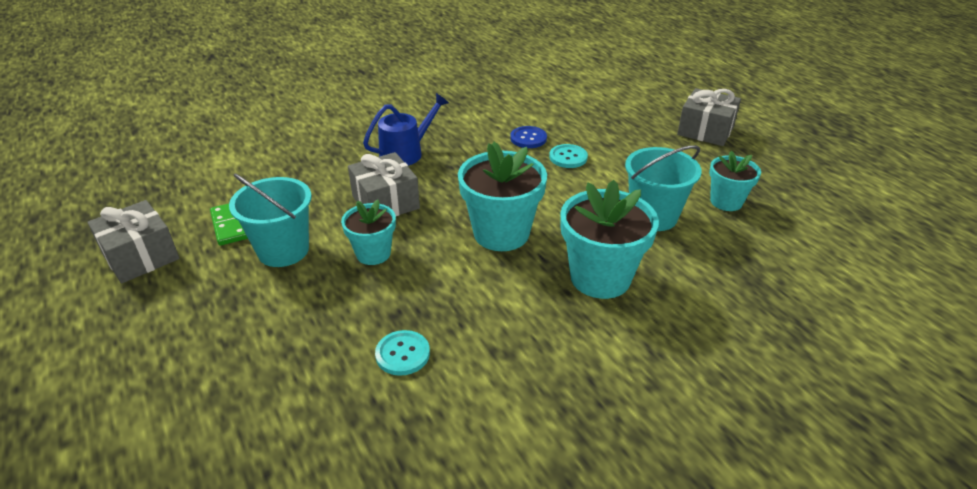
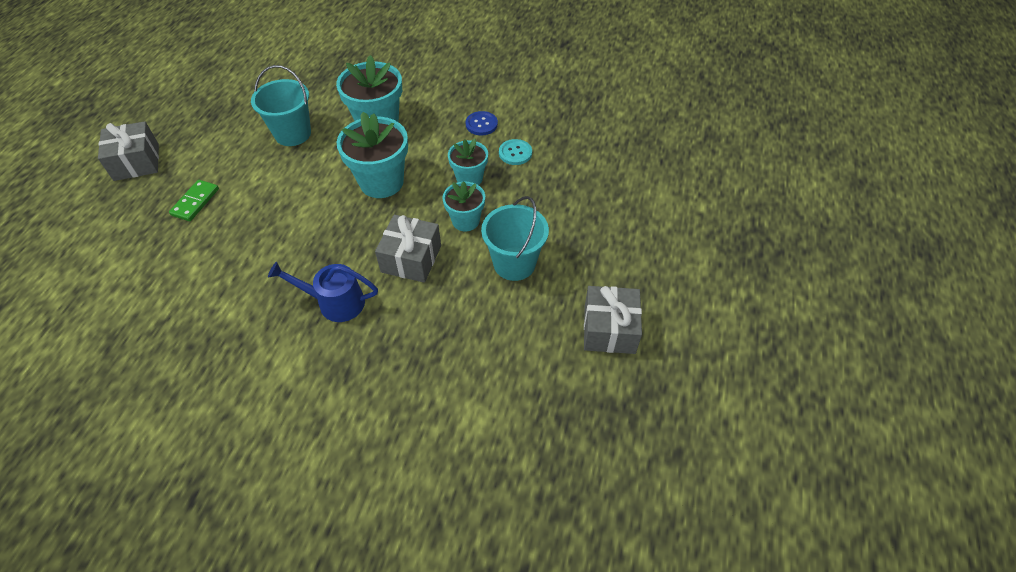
camera: 135 degrees left, 15 degrees up
(230, 225) = (530, 316): green domino -> green domino (195, 202)
(528, 138) = (239, 246): blue button -> blue button (481, 124)
(568, 157) = (250, 207): turquoise button -> none
(726, 201) = (243, 114): turquoise flower pot -> turquoise flower pot (469, 178)

